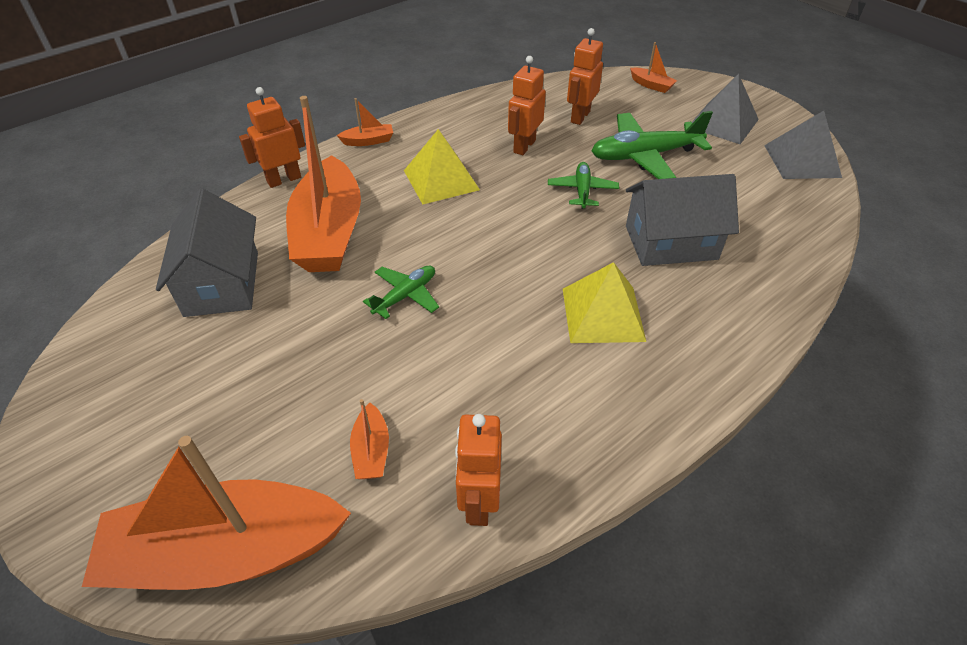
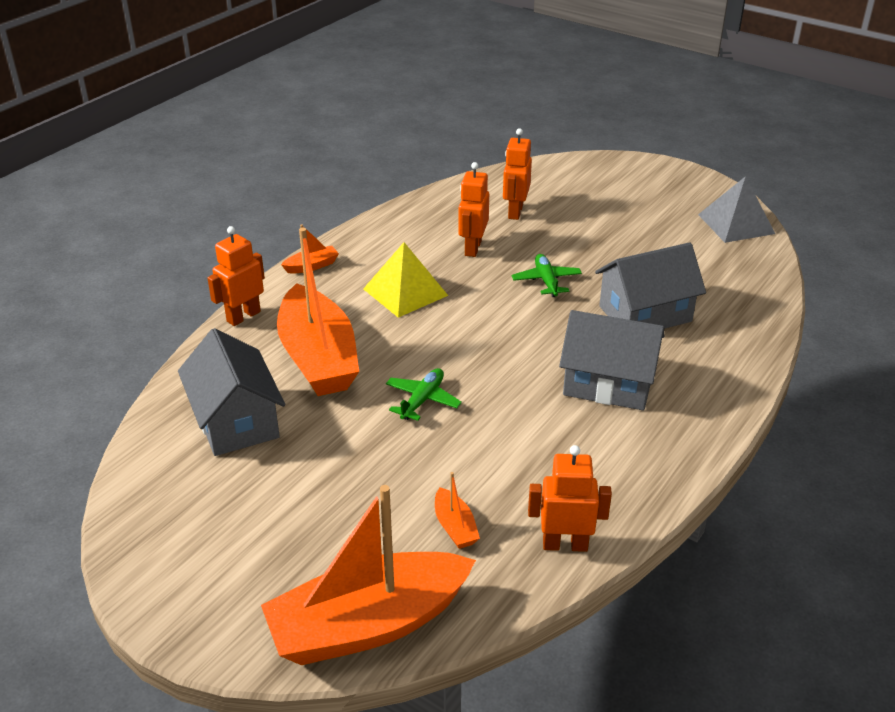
camera: 15 degrees left, 10 degrees down
(478, 502) = (565, 544): orange robot -> orange robot turned 105 degrees clockwise
(602, 314) = (608, 383): yellow pyramid -> grey house
(644, 156) = (592, 240): green plane -> none
(651, 85) = (572, 171): orange boat -> none
(723, 123) = (653, 199): grey pyramid -> none

